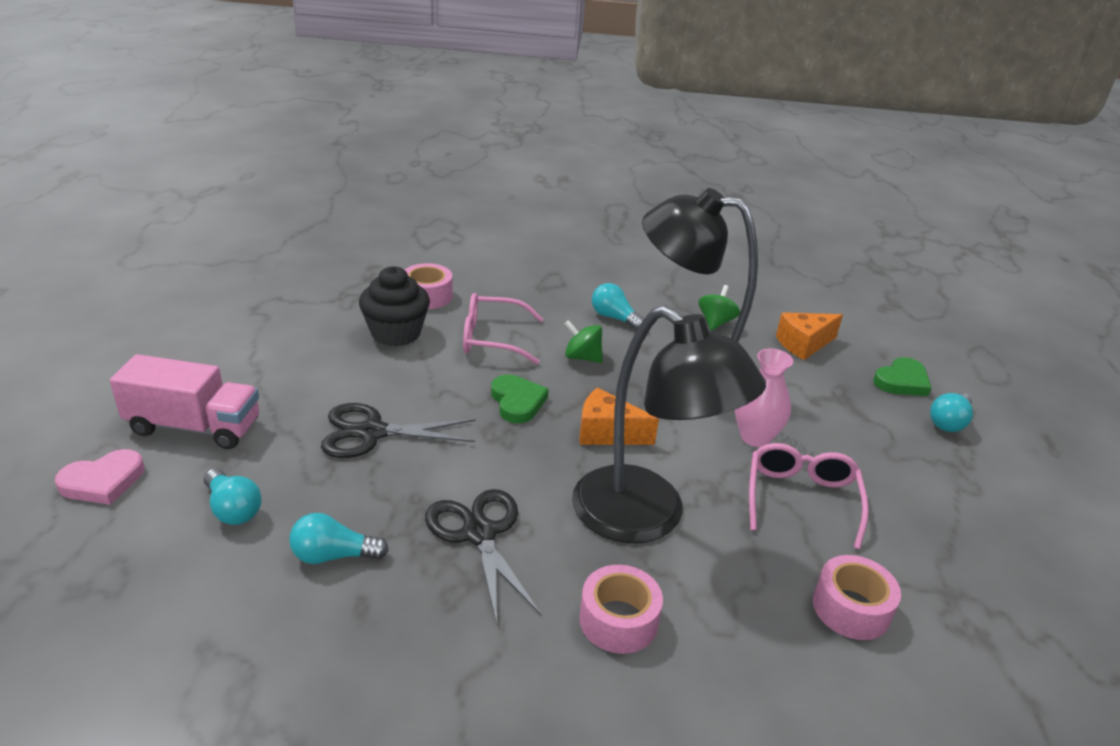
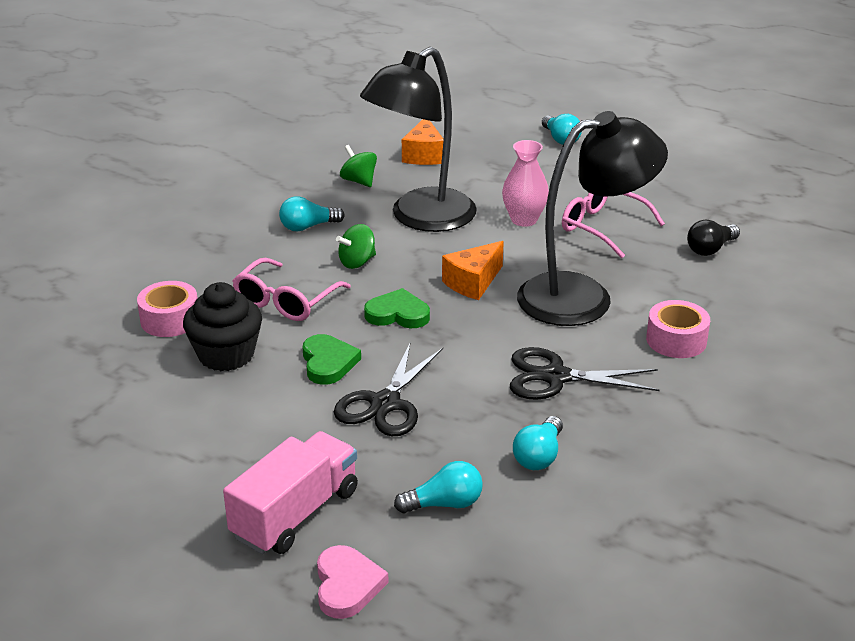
camera: 60 degrees left, 0 degrees up
(851, 608) = (710, 249): pink tape -> black light bulb
(902, 381) = (502, 136): green heart -> green heart (328, 363)

